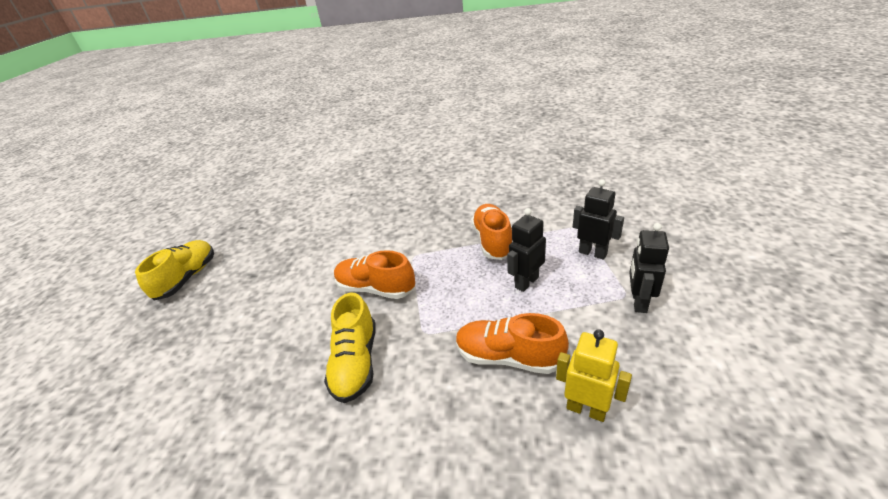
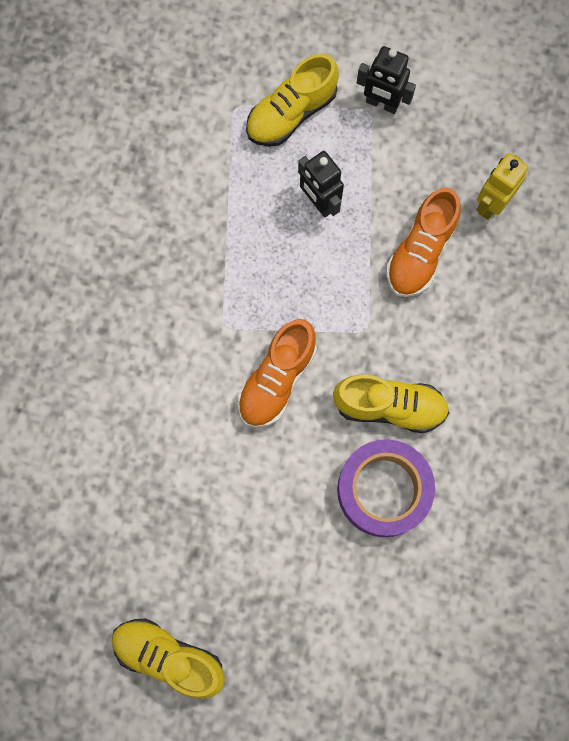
camera: 85 degrees left, 40 degrees up
(280, 373) = (383, 490): none -> purple tape
(492, 241) = (228, 219): orange shoe -> none
(592, 253) = (291, 113): black robot -> yellow shoe

